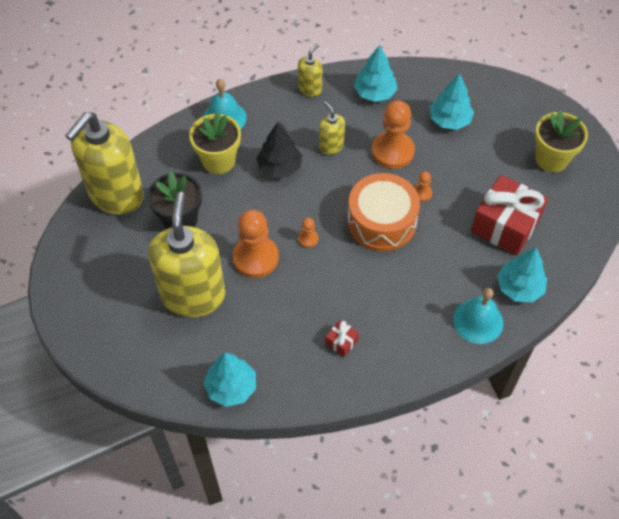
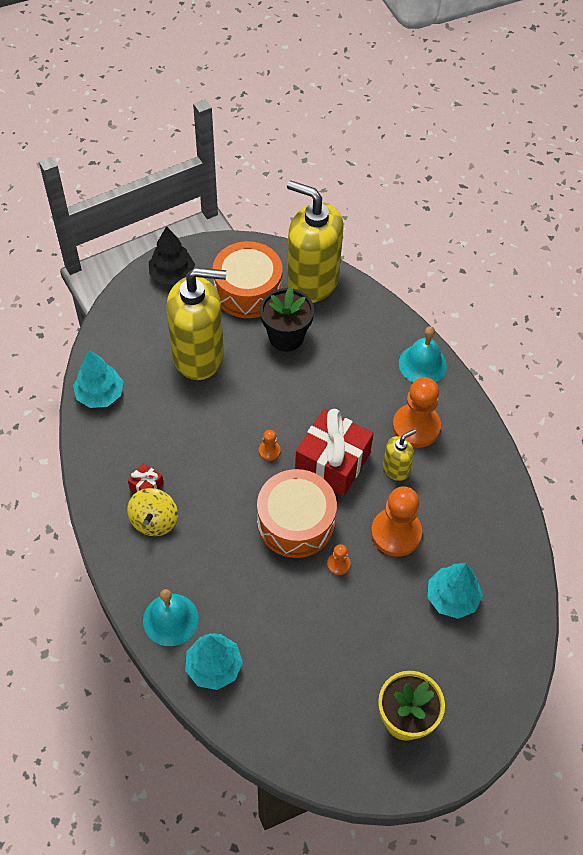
camera: 85 degrees right, 0 degrees up
(117, 250) = (248, 290): none -> orange drum
(218, 161) = (363, 363): yellow flower pot -> none
(255, 258) = (244, 405): orange pawn -> orange pawn (416, 427)
(279, 167) = (360, 420): black tree -> black tree (172, 275)
(310, 89) = (478, 444): yellow soap dispenser -> none
(375, 93) = (482, 513): turquoise tree -> none
(379, 335) = (154, 521): none -> yellow spinning top
(505, 225) = (299, 655): red gift -> red gift (332, 462)

